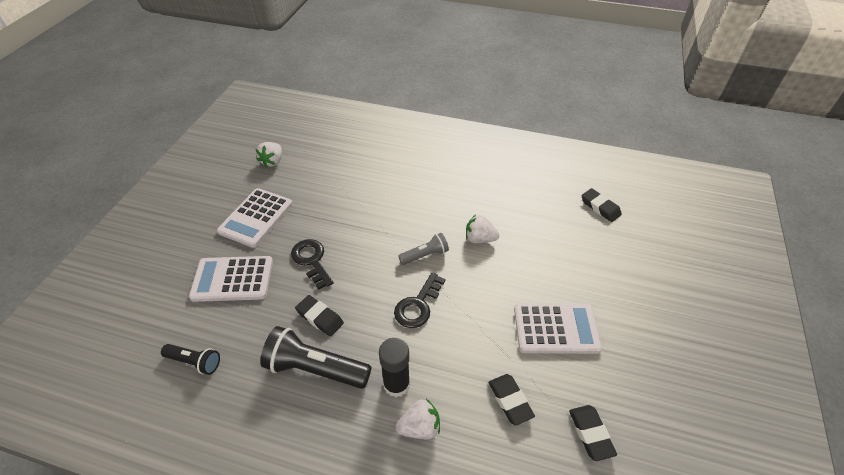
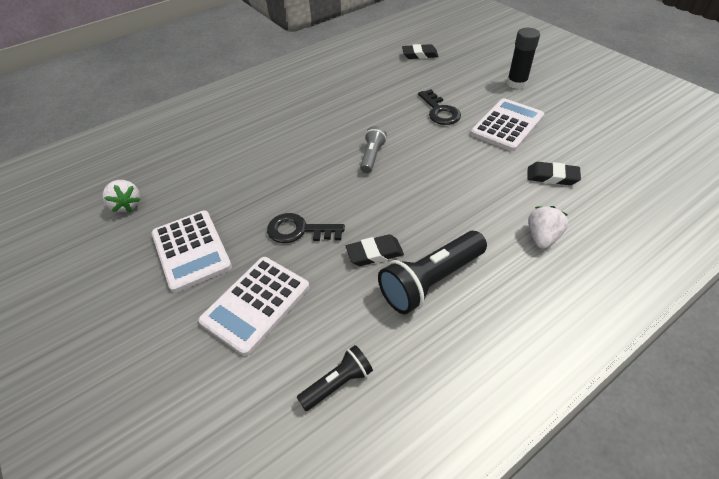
camera: 50 degrees left, 0 degrees up
(396, 384) = (490, 233): black glue stick -> black glue stick (516, 83)
(418, 305) = (420, 184): black key -> black key (440, 111)
(479, 239) = (387, 120): white strawberry -> none
(590, 434) = (604, 152): black eraser -> none

